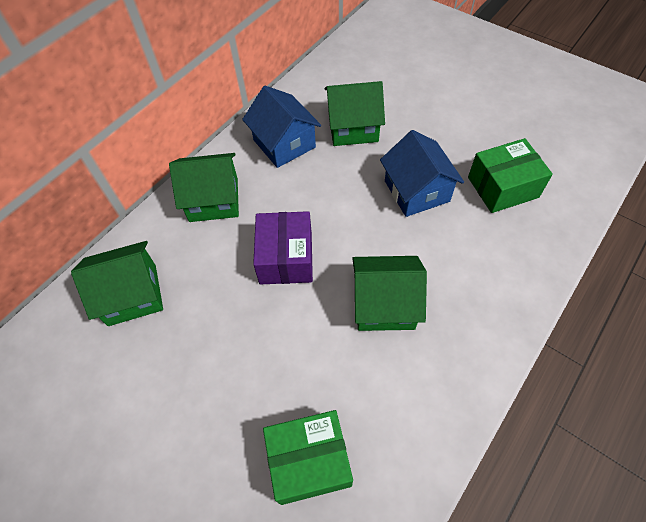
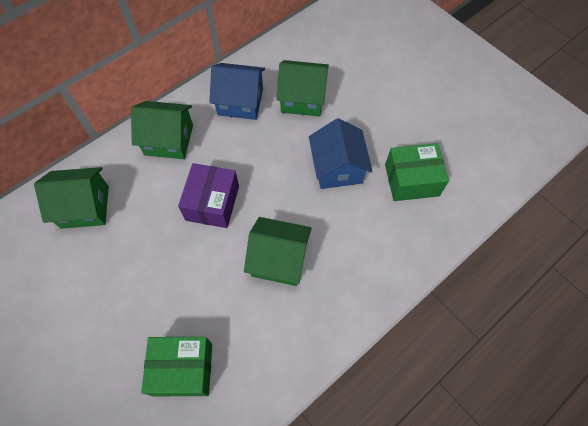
camera: 10 degrees right, 5 degrees up
(284, 143) = (240, 101): blue house -> blue house turned 60 degrees counterclockwise

